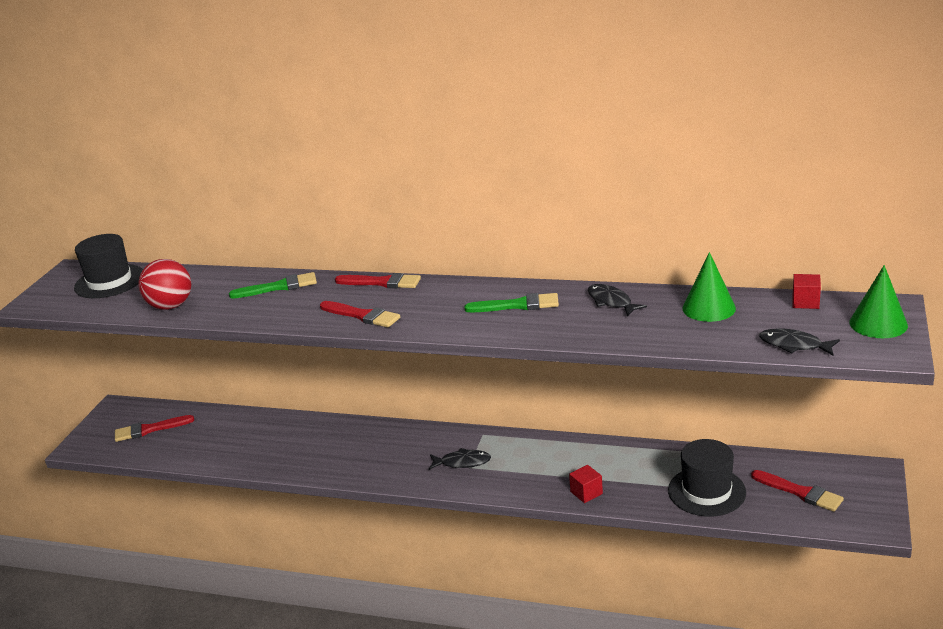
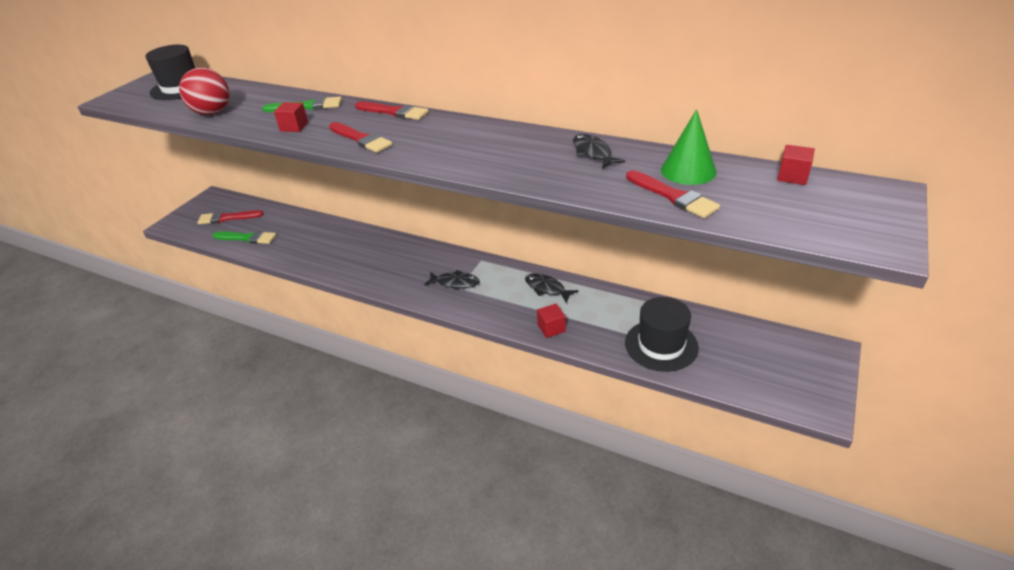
camera: 10 degrees right, 10 degrees up
(278, 311) = (294, 127): none -> red cube
(517, 305) = (503, 146): green brush -> green brush (247, 238)
(794, 345) = (769, 221): black fish -> black fish (547, 288)
(800, 492) = (750, 361): red brush -> red brush (673, 196)
(878, 324) = (869, 209): green cone -> none

